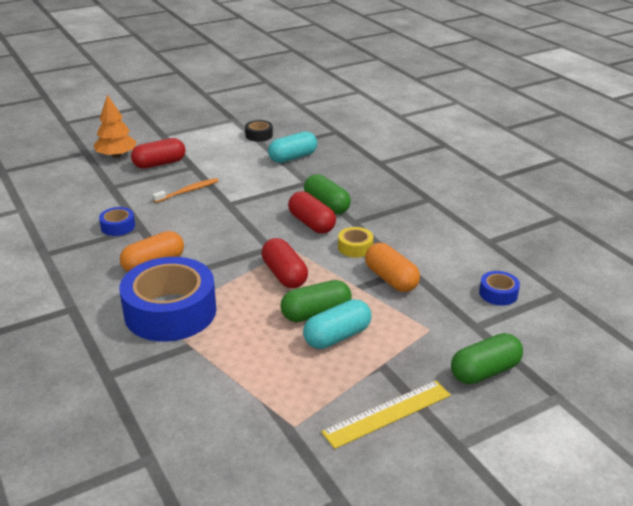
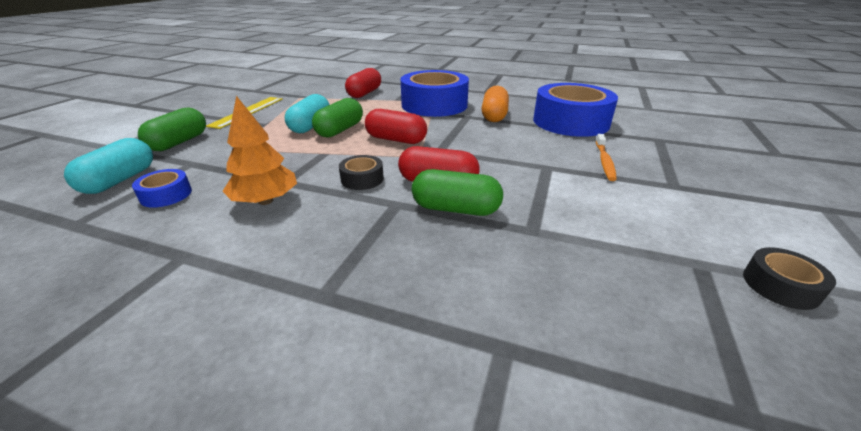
camera: 140 degrees right, 0 degrees up
(116, 155) = (752, 162): orange tree -> orange tree (265, 201)
(118, 226) = (570, 122): blue tape -> blue tape, size x2.32
(159, 164) = (703, 173): red capsule -> red capsule (364, 93)
(293, 157) = (634, 265): turquoise capsule -> turquoise capsule (119, 180)
(355, 247) = (362, 179): yellow tape -> black tape
(391, 279) = (298, 167): orange capsule -> none

